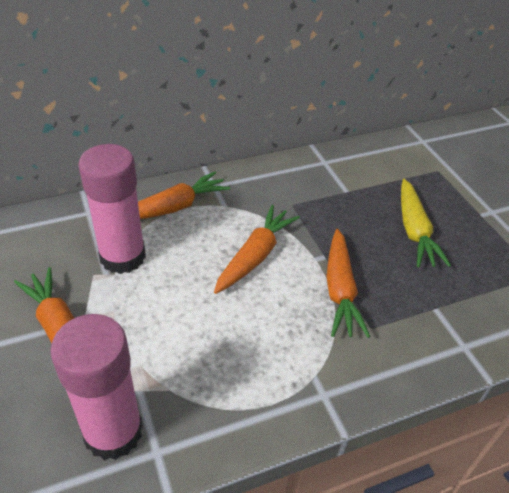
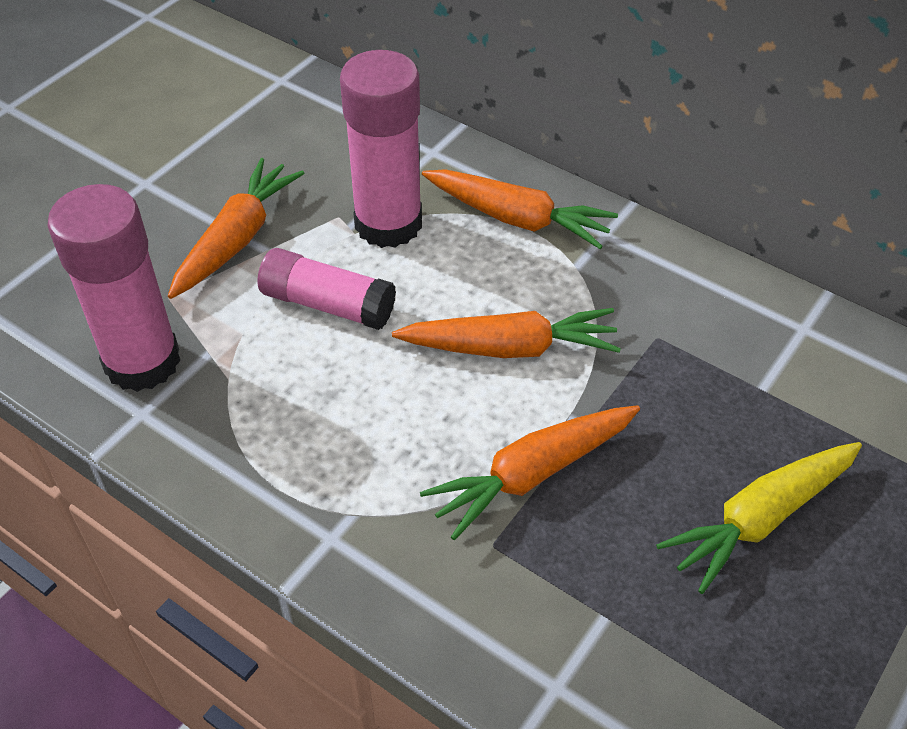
camera: 60 degrees right, 5 degrees up
(156, 313) = (327, 304): none -> pink glue stick

